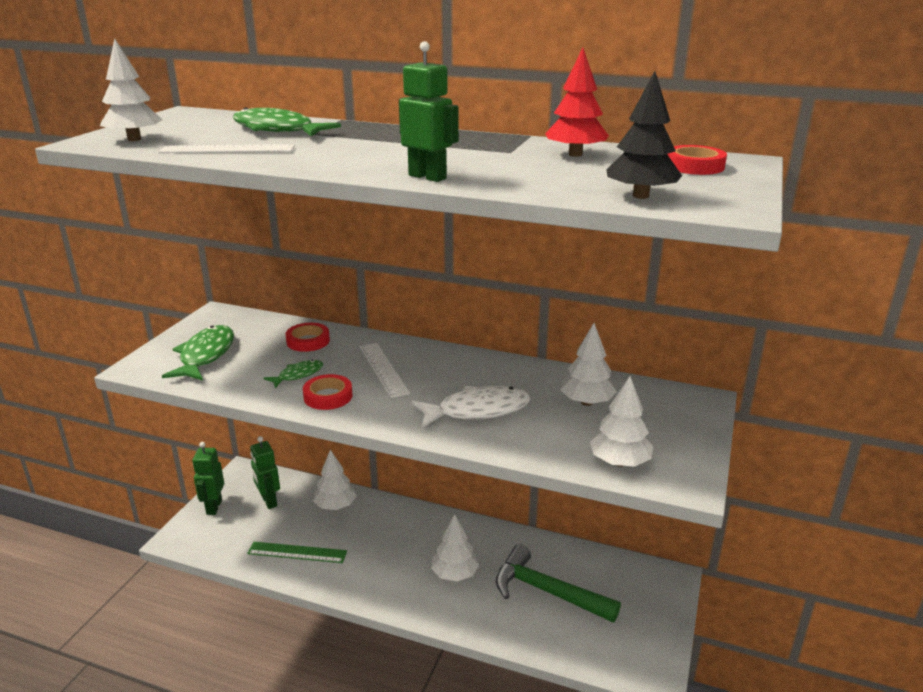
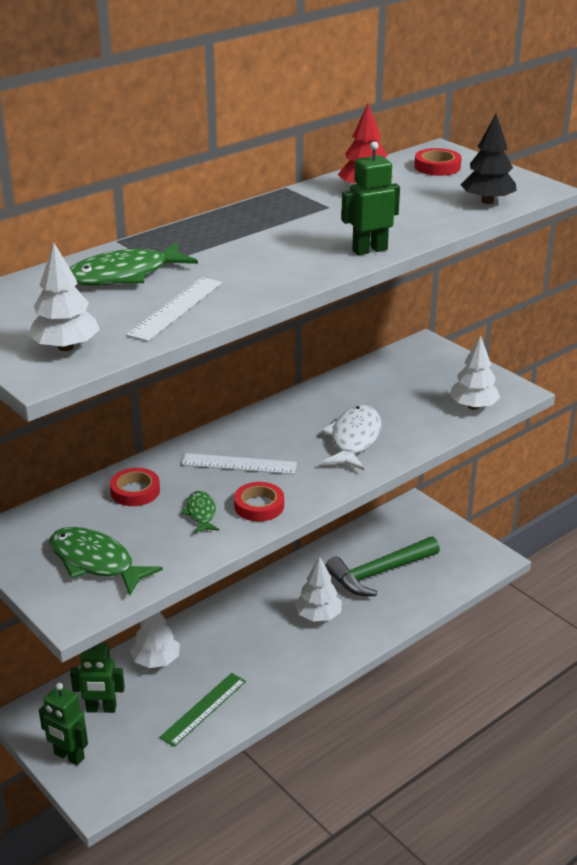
camera: 60 degrees left, 5 degrees up
(586, 402) = (386, 389): white tree -> none

